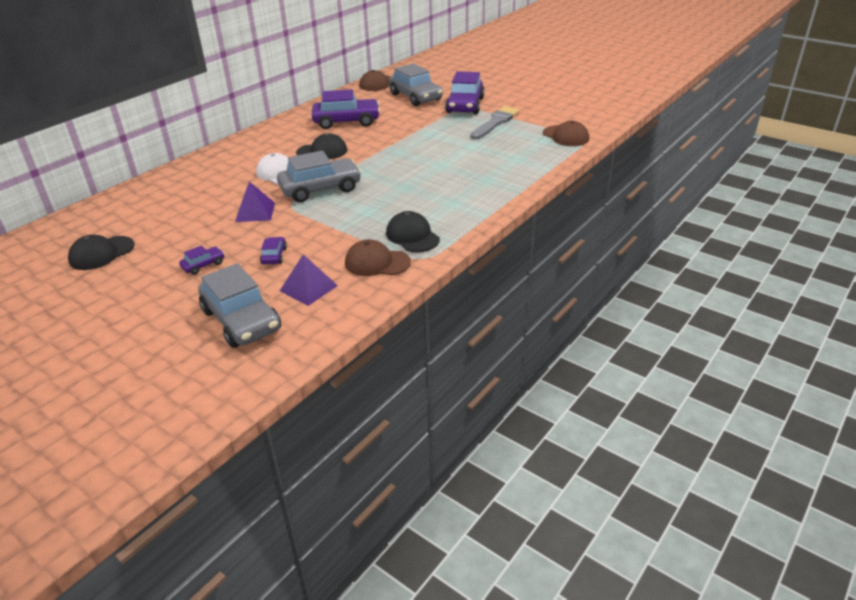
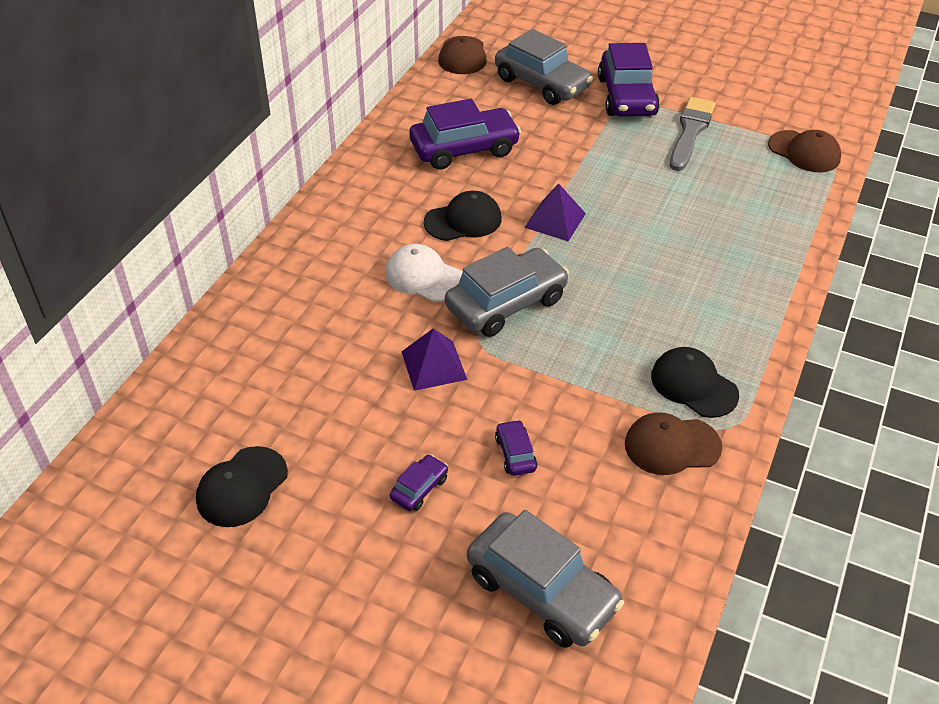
camera: 15 degrees left, 10 degrees up
(308, 288) = (602, 511): purple pyramid -> purple pyramid (555, 220)

